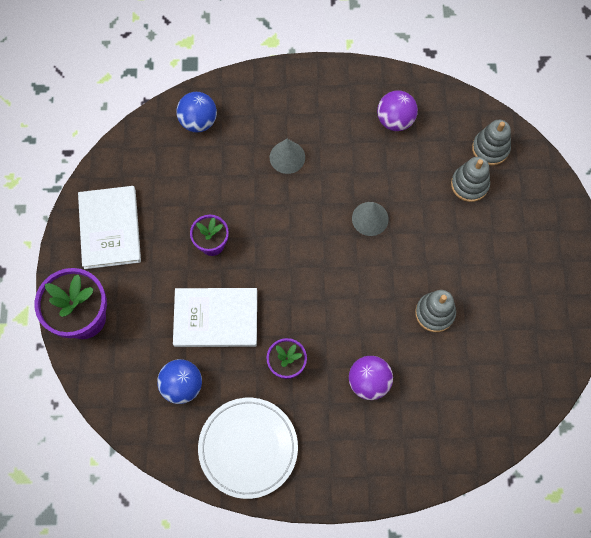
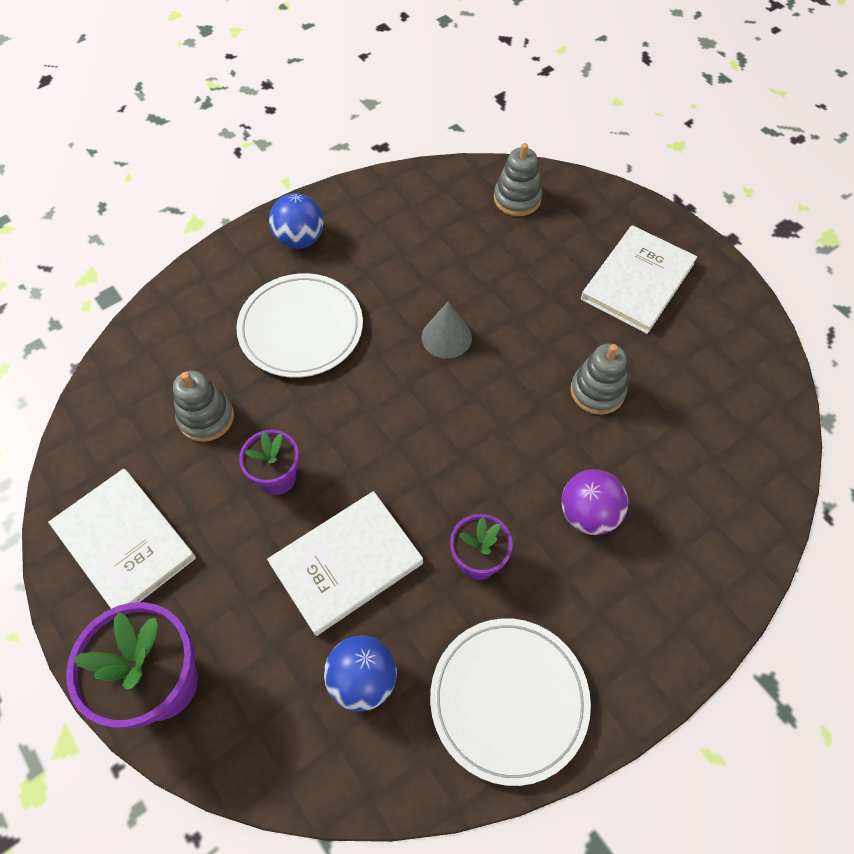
camera: 35 degrees left, 10 degrees down
(198, 121) = (162, 350): blue ball -> blue ball (300, 239)
(287, 157) = (301, 328): grey cone -> white plate
(395, 120) = (395, 226): purple ball -> none
(469, 184) = (524, 243): grey stacking toy -> grey stacking toy (206, 417)
(522, 258) = (637, 282): none -> white book

